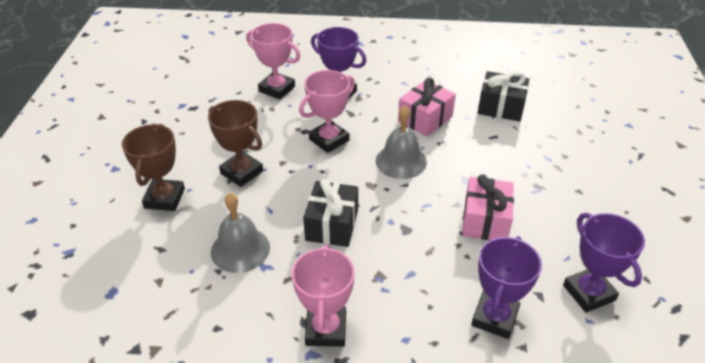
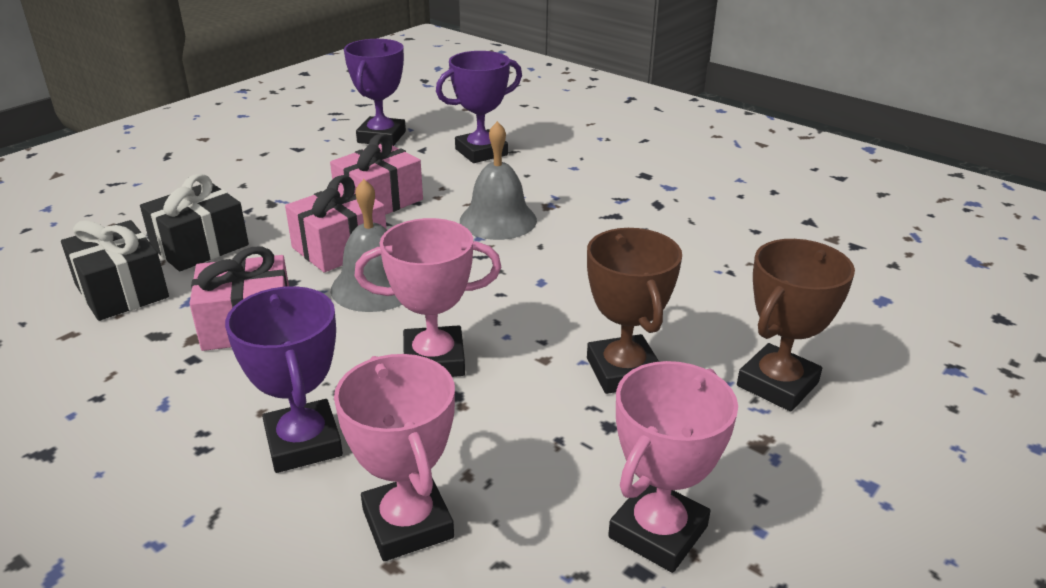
camera: 145 degrees left, 10 degrees down
(240, 249) = (689, 280): grey bell -> grey bell (498, 220)
(326, 329) = (641, 194): pink trophy -> pink trophy (658, 532)
(332, 225) = (552, 259): black gift -> black gift (200, 246)
(451, 175) = (340, 247): none -> pink gift

